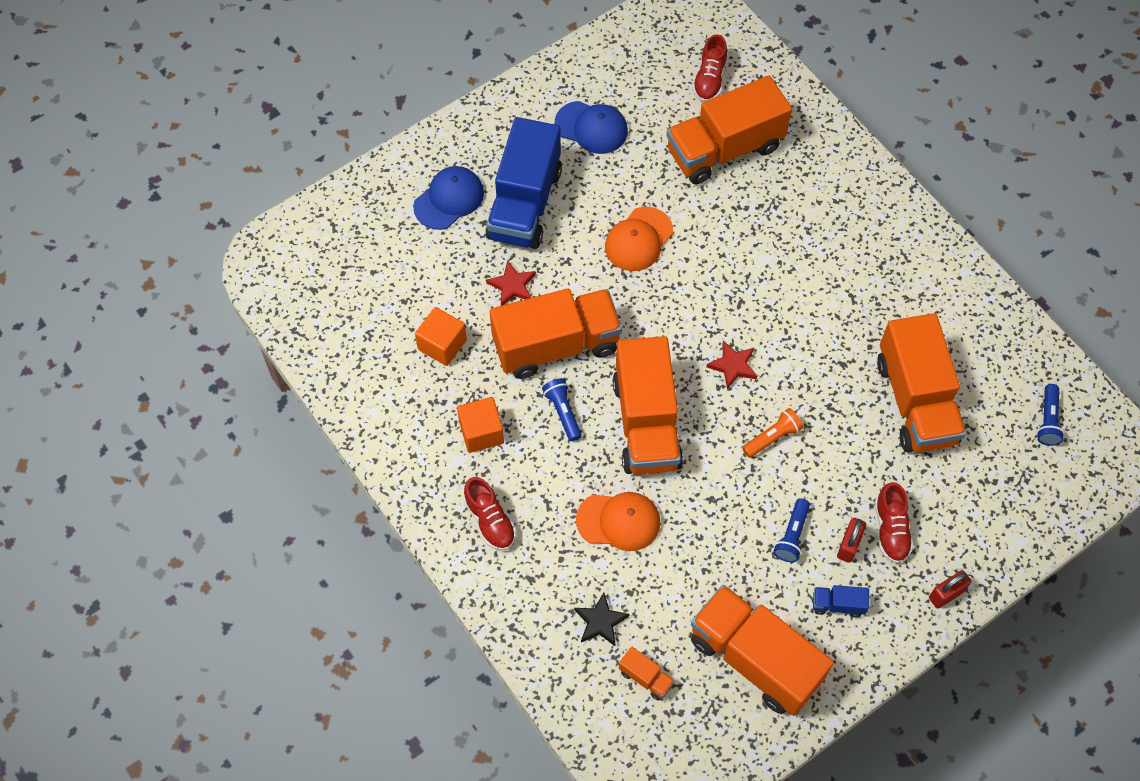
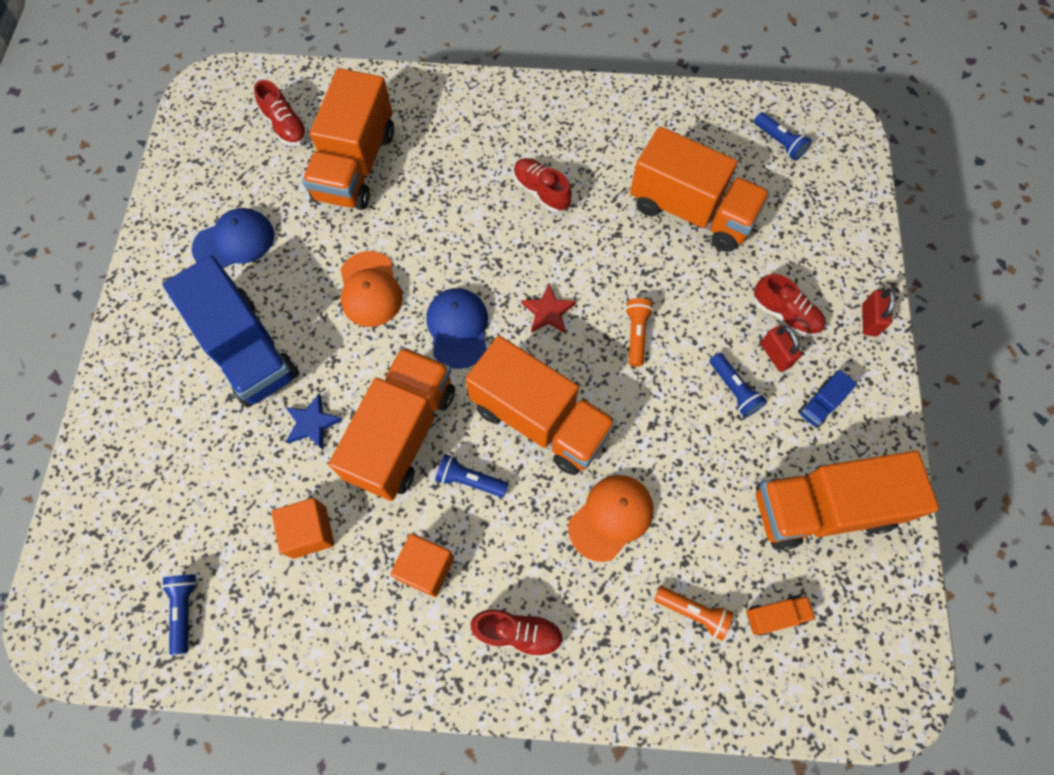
camera: 50 degrees left, 5 degrees up
(334, 316) = (185, 610): none -> blue flashlight
(449, 199) = (177, 408): blue cap -> blue cap (458, 328)
(512, 286) = (312, 423): red star -> blue star
(600, 621) = (693, 612): black star -> orange flashlight
(826, 286) = (541, 192): none -> red shoe

